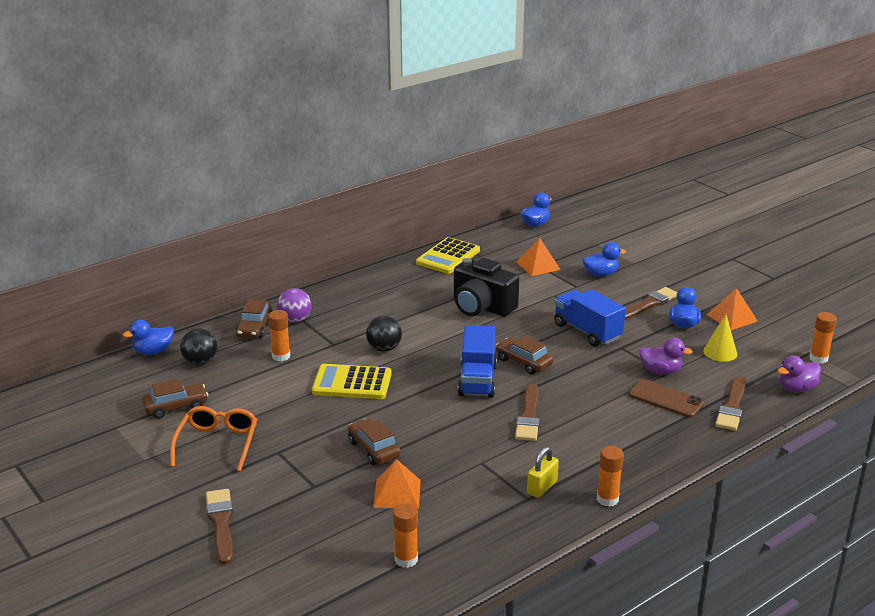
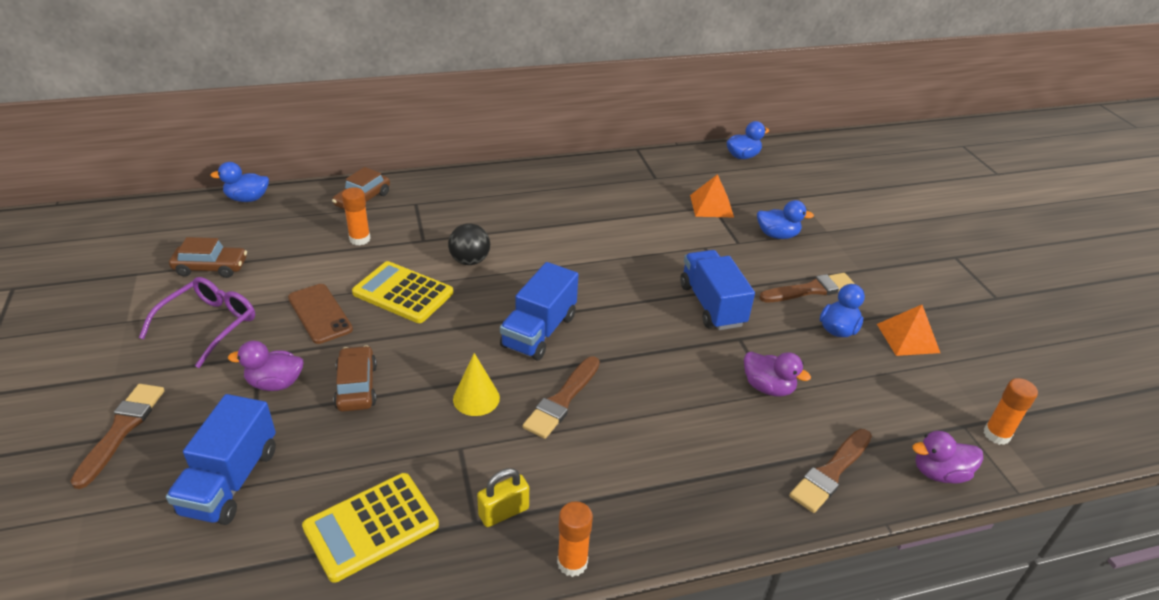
camera: 20 degrees right, 10 degrees up
(200, 361) = (279, 223): black ball -> none
(217, 443) = (209, 325): orange glasses -> purple glasses
(295, 320) = (408, 201): purple ball -> none
(310, 464) = (275, 383): none -> purple duck
(336, 527) = (230, 481): none -> blue truck
(397, 493) = (332, 458): orange pyramid -> none
(406, 559) = (264, 561): orange glue stick -> none
(448, 257) = (620, 170): yellow calculator -> yellow calculator (371, 526)
(482, 307) = (612, 240): black camera -> none
(523, 362) = (609, 324): brown car -> none
(665, 399) = (749, 431): brown phone -> brown phone (320, 314)
(720, 352) = (863, 383): yellow cone -> yellow cone (476, 398)

